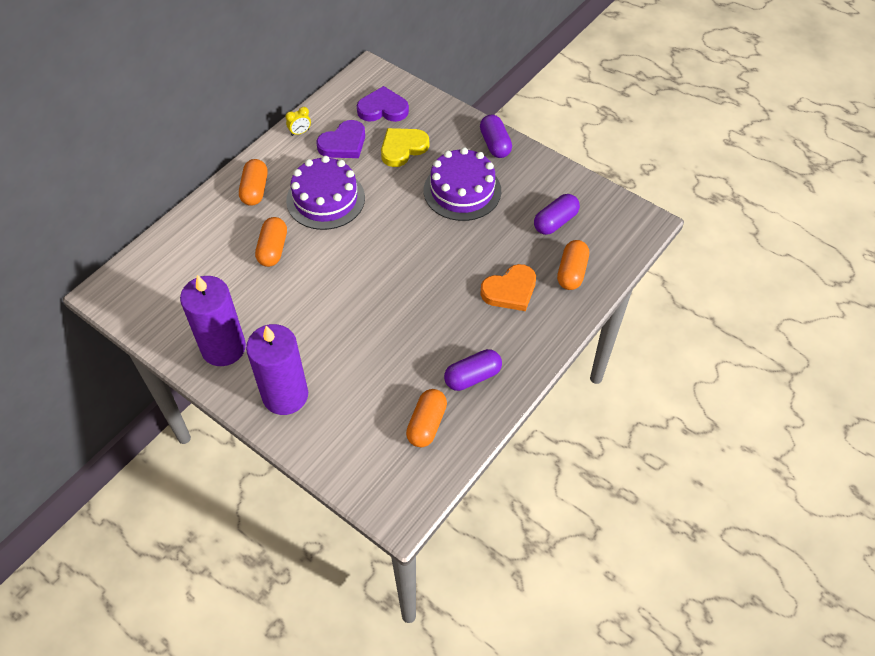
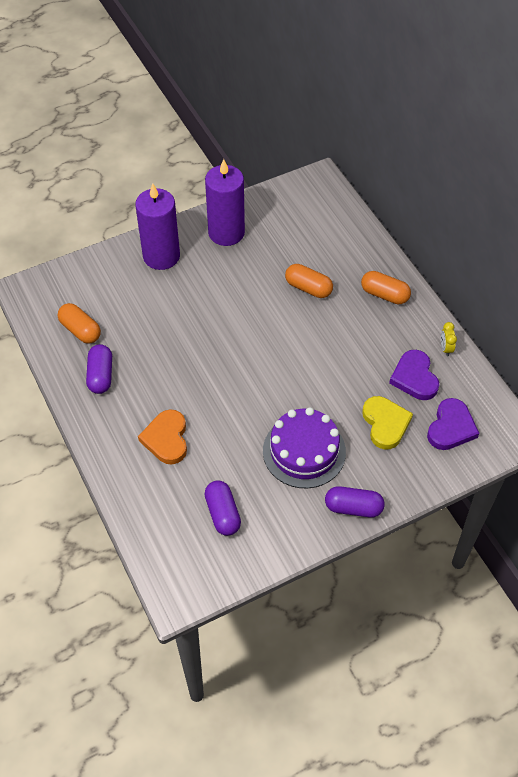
camera: 115 degrees right, 0 degrees up
(325, 199) = (348, 341): purple cake -> none
(571, 272) = (157, 498): orange capsule -> none

